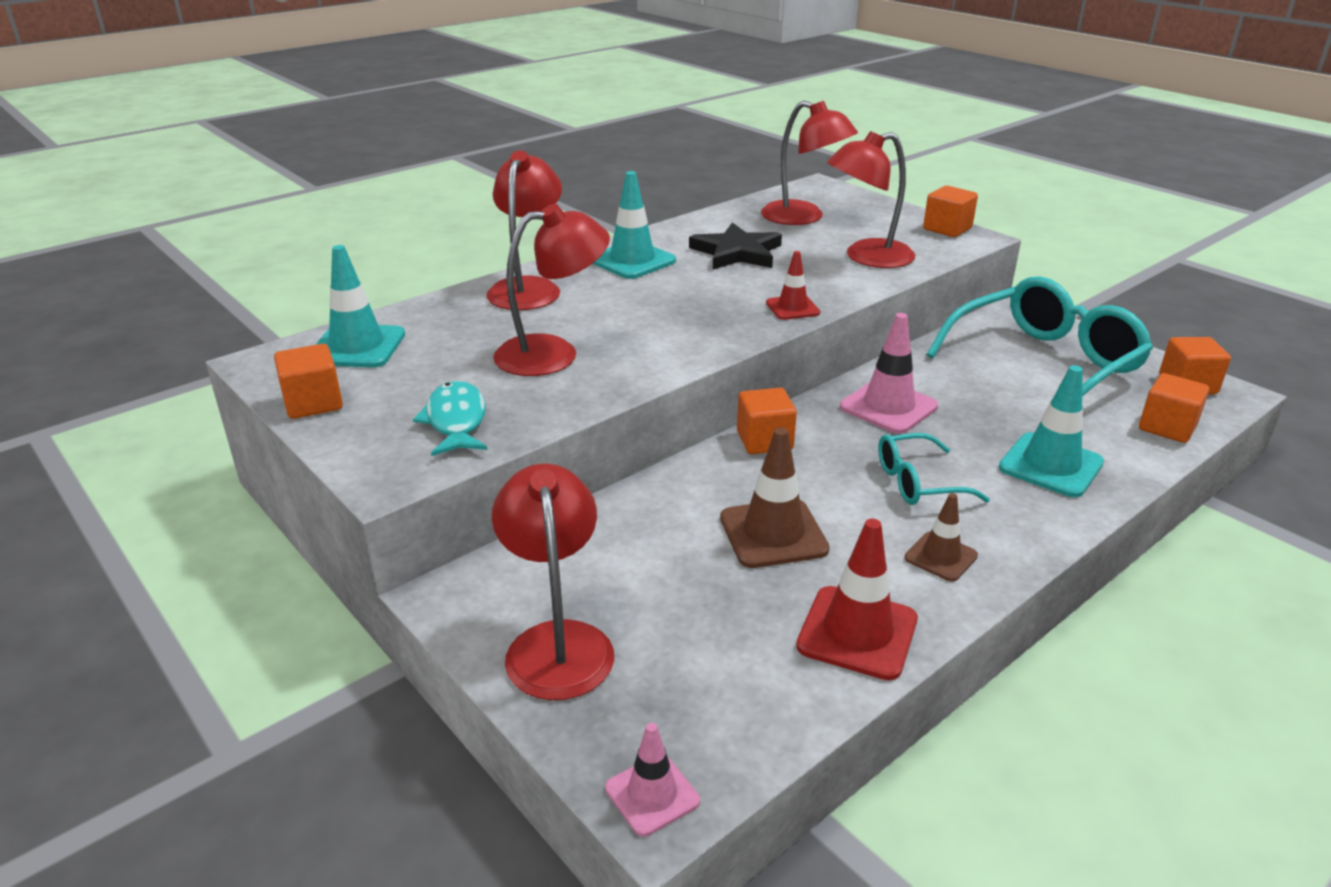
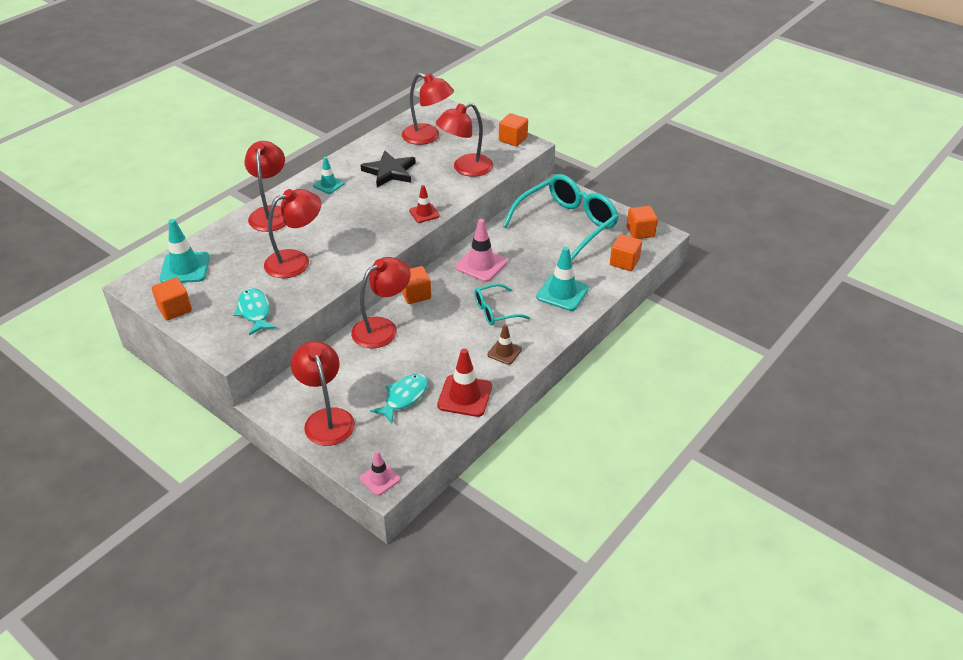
camera: 10 degrees left, 10 degrees up
(632, 260) = (328, 185): turquoise traffic cone -> turquoise traffic cone, size x0.60
(696, 488) = (382, 328): none -> red lamp
(726, 619) = (404, 397): none -> turquoise fish
(773, 534) = (423, 349): brown traffic cone -> none

